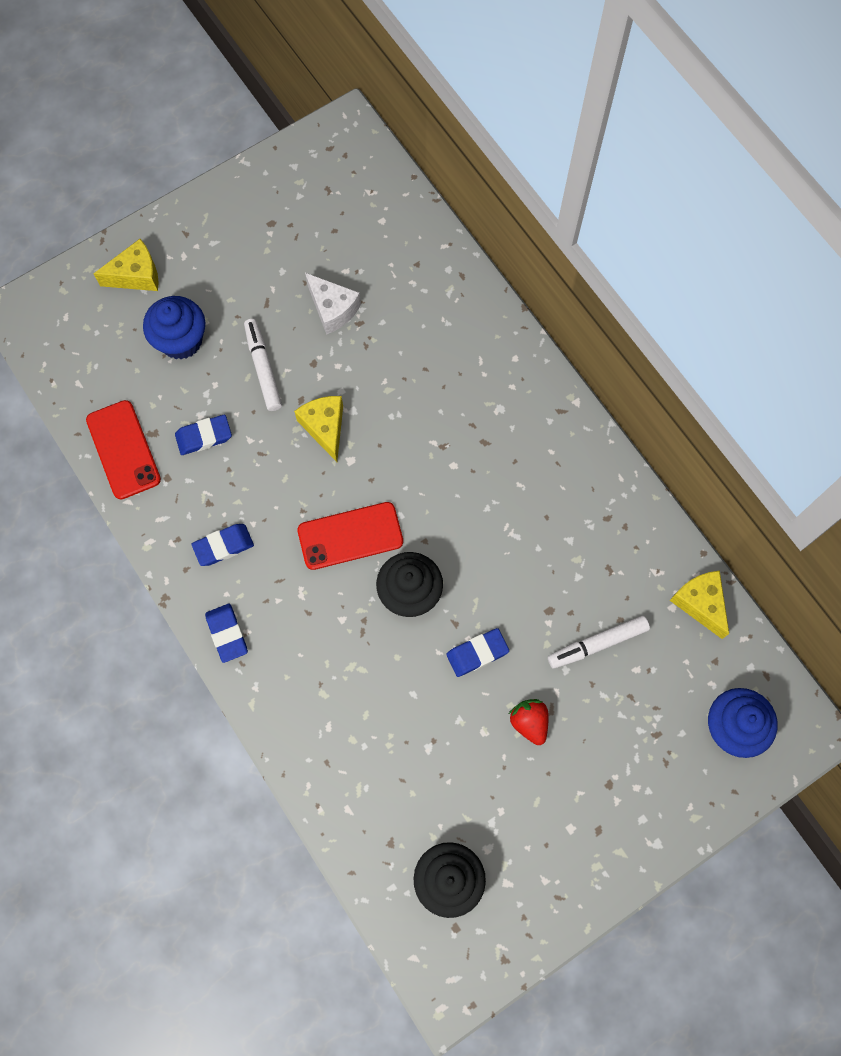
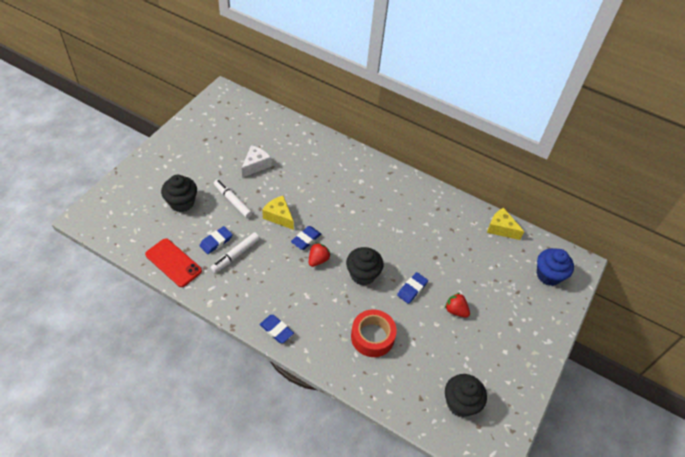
camera: 30 degrees left, 20 degrees down
(136, 275) = (143, 182): yellow cheese -> none
(181, 340) = (182, 202): blue cupcake -> black cupcake
(223, 546) = (253, 288): blue eraser -> blue eraser (306, 239)
(332, 309) = (255, 165): white cheese -> white cheese turned 75 degrees counterclockwise
(350, 536) = (318, 260): red phone -> red strawberry
(369, 709) = (372, 337): none -> red tape
(597, 644) = (466, 263): white marker -> white marker (235, 255)

